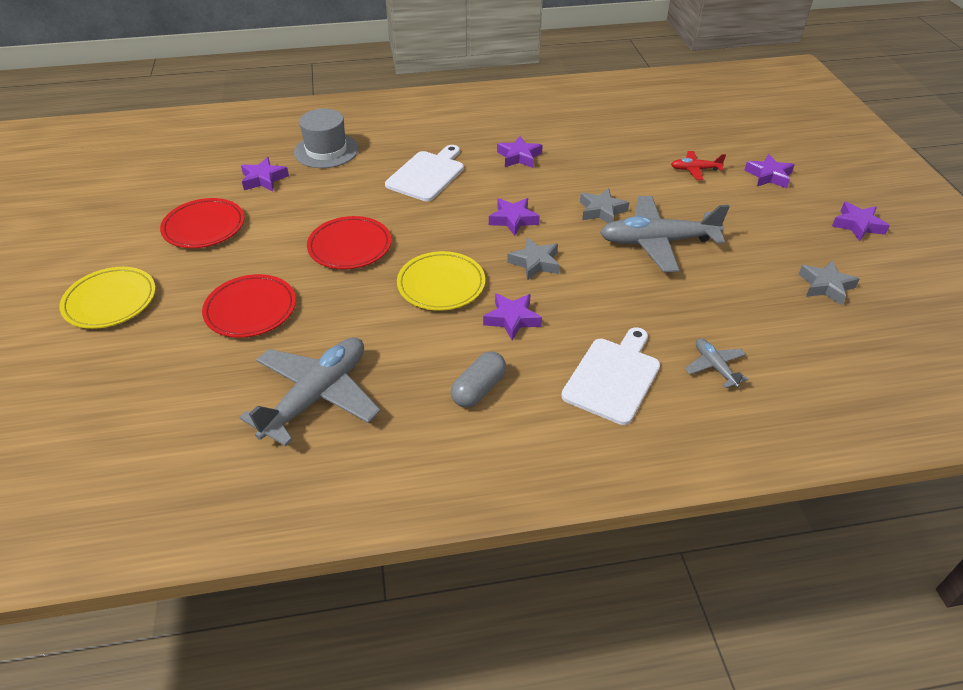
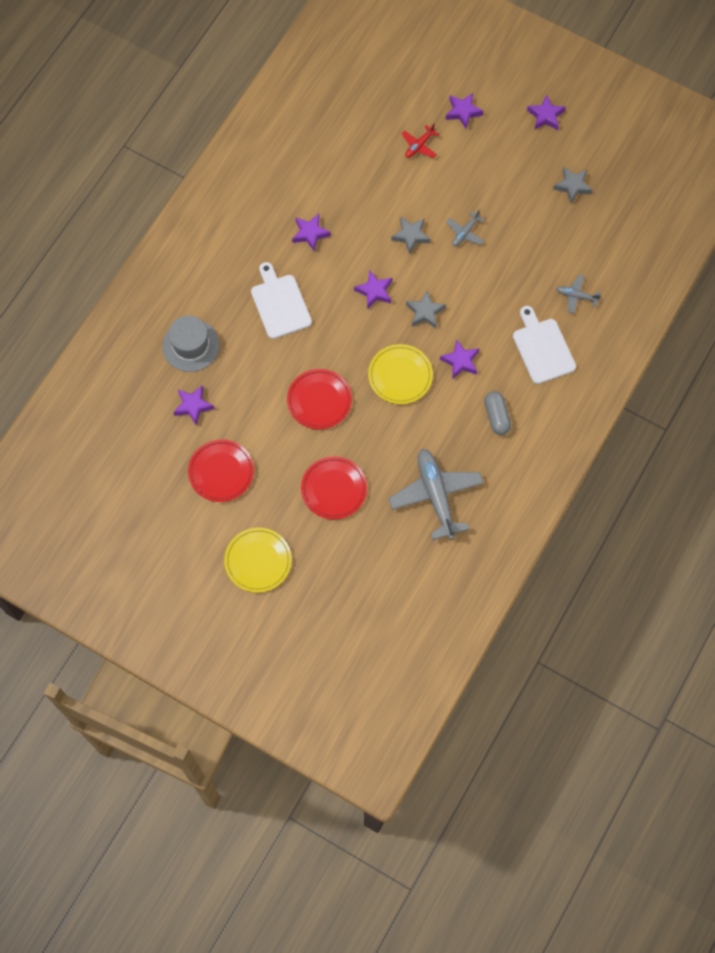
camera: 50 degrees left, 25 degrees up
(657, 242) = (465, 233): grey plane -> grey plane, size x0.48

